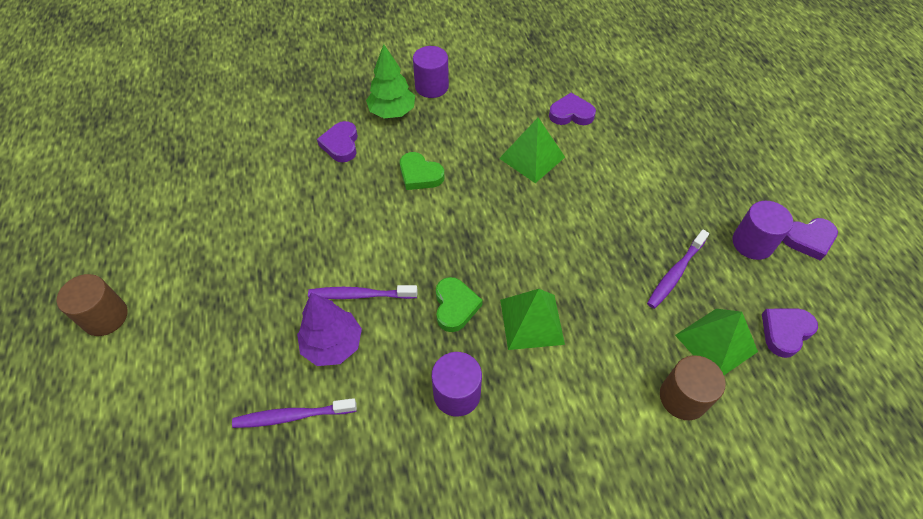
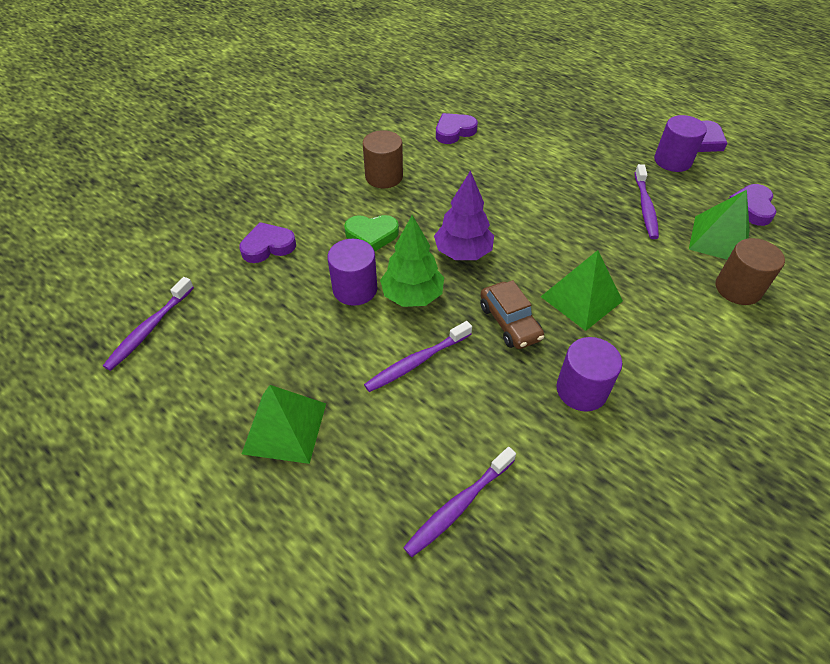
camera: 35 degrees left, 5 degrees down
(105, 317) = (149, 550): brown cylinder -> brown cylinder (384, 177)
(219, 167) = (149, 329): none -> purple toothbrush
(333, 345) = (434, 419): purple tree -> purple tree (463, 252)
(341, 144) = (268, 246): purple heart -> purple heart turned 105 degrees clockwise
(392, 112) = (293, 197): green tree -> green tree (412, 296)
(431, 87) = (311, 161): purple cylinder -> purple cylinder (355, 289)
(455, 306) = (509, 322): green heart -> brown car
(532, 157) = (456, 177): green pyramid -> green pyramid (285, 427)

